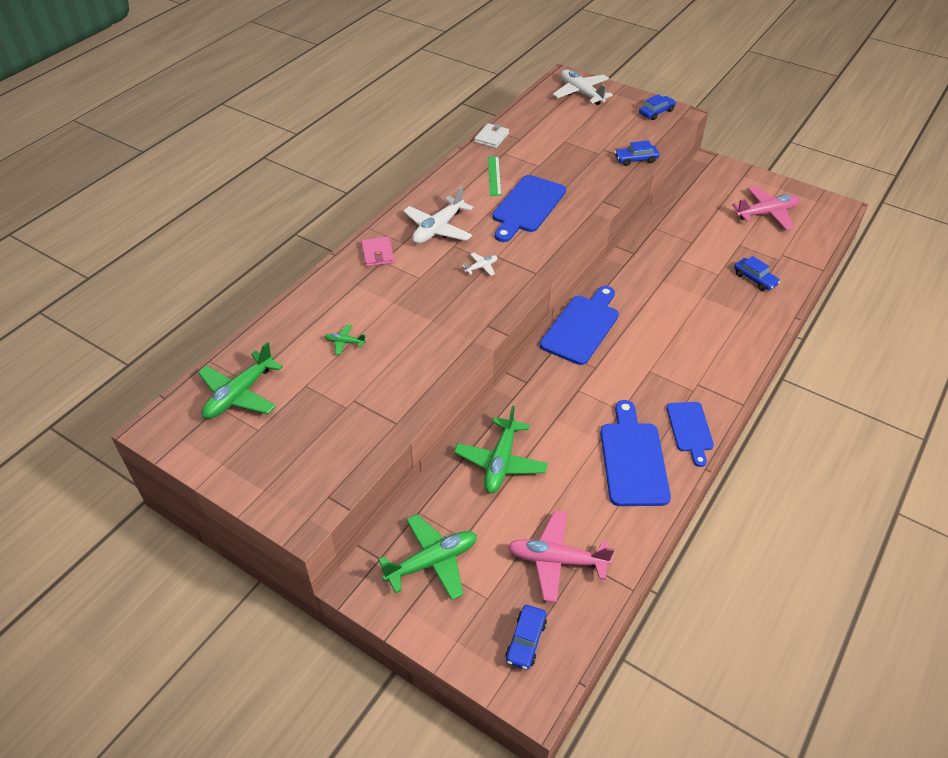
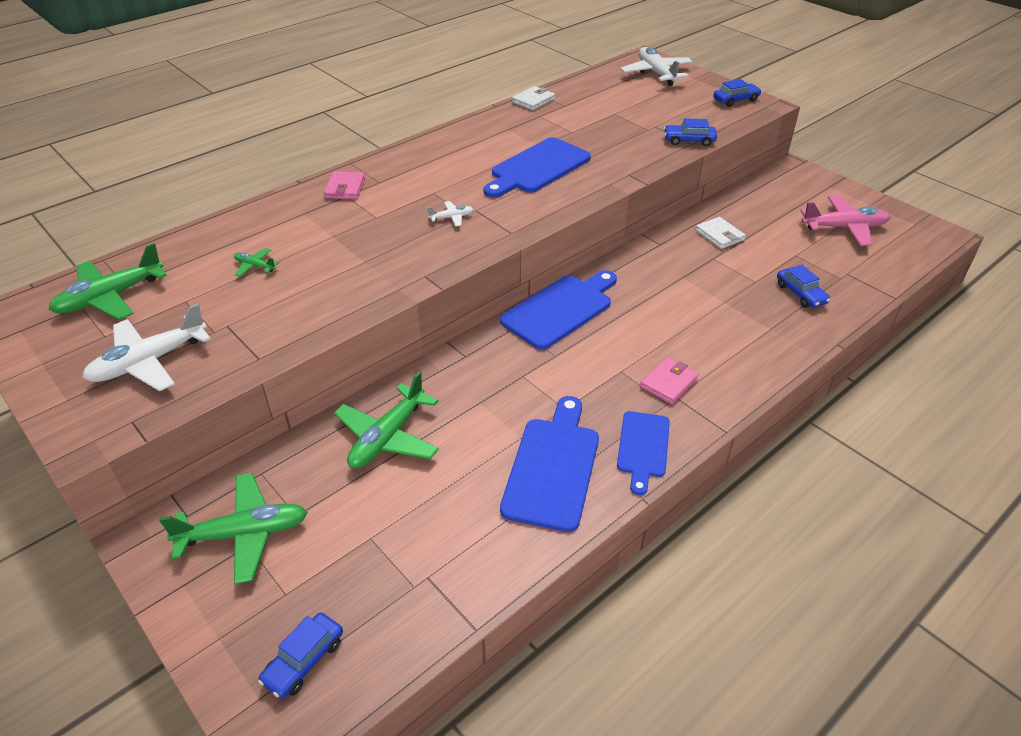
camera: 15 degrees right, 5 degrees down
(438, 229) = (425, 175): white plane -> white plane (149, 362)
(494, 176) = (516, 135): green ruler -> none
(556, 560) = (395, 568): pink plane -> none
(676, 237) = (719, 235): none -> white wallet
(688, 374) = (668, 383): none -> pink wallet

